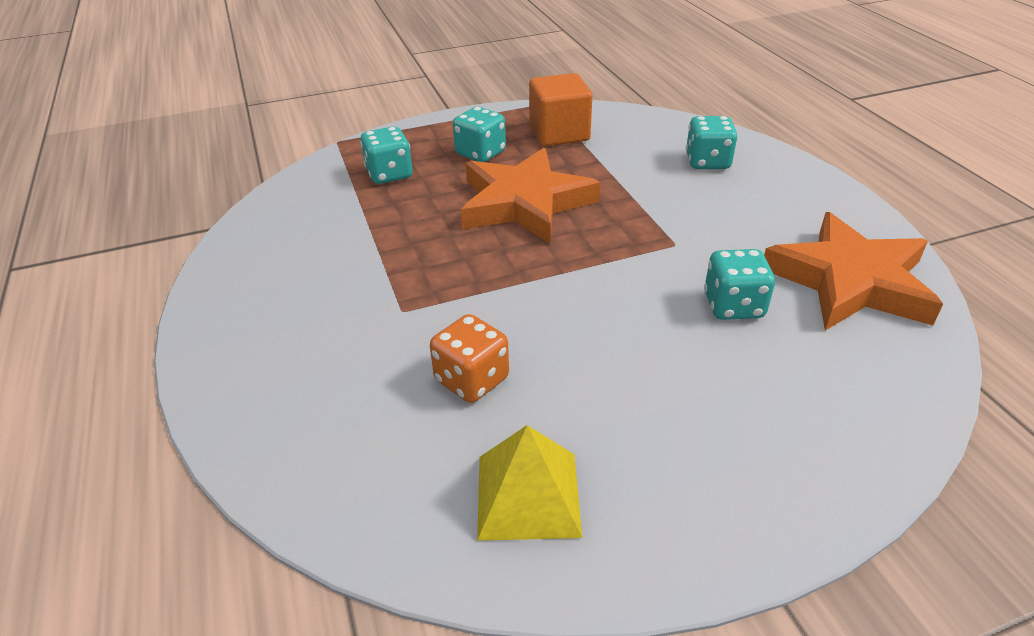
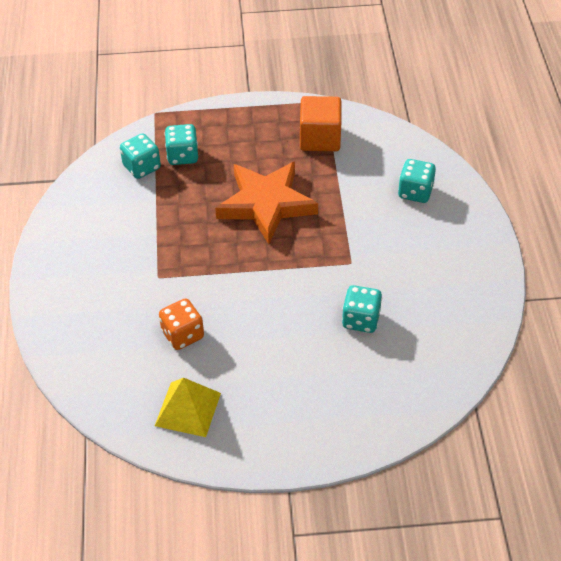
camera: 15 degrees right, 10 degrees up
(480, 153) = (254, 148): turquoise dice -> turquoise dice (142, 167)
(850, 281) = (447, 318): orange star -> none

